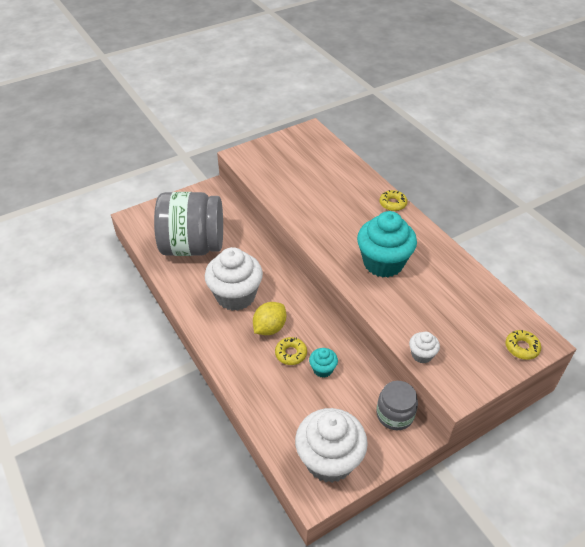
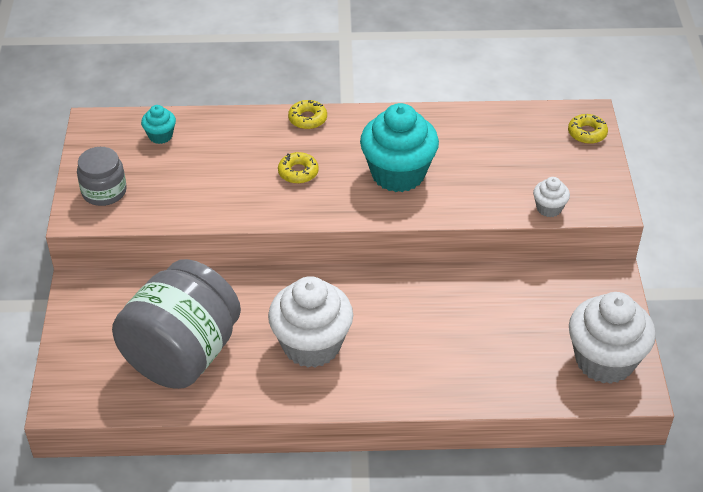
camera: 60 degrees left, 0 degrees up
(269, 328) = (389, 333): yellow lemon -> none
(291, 353) = (442, 330): yellow donut -> yellow donut (298, 172)
(322, 369) = (484, 312): turquoise cupcake -> turquoise cupcake (160, 136)
(395, 414) = (580, 281): grey jar -> grey jar (104, 191)

